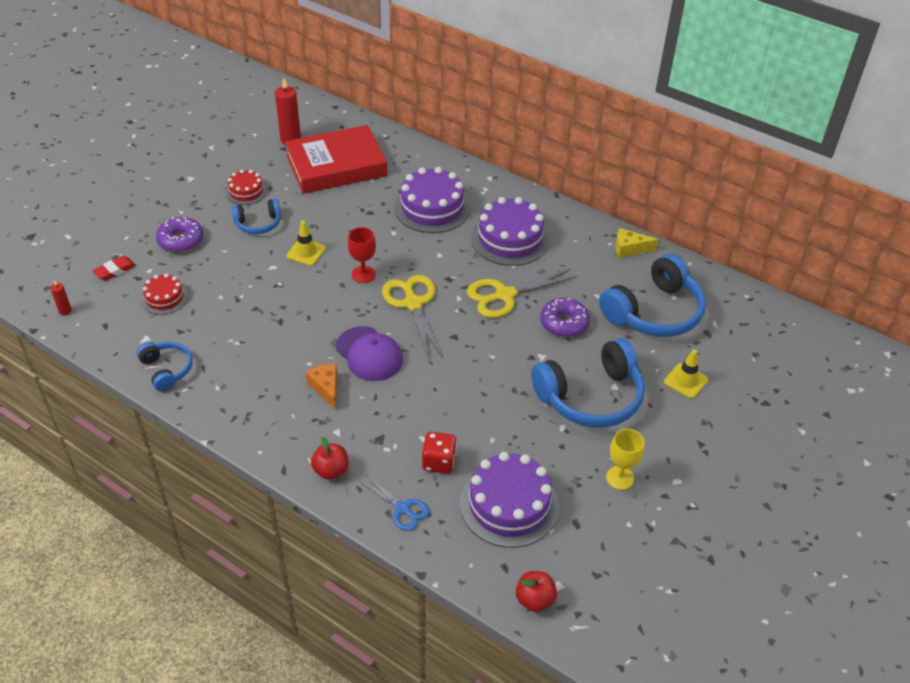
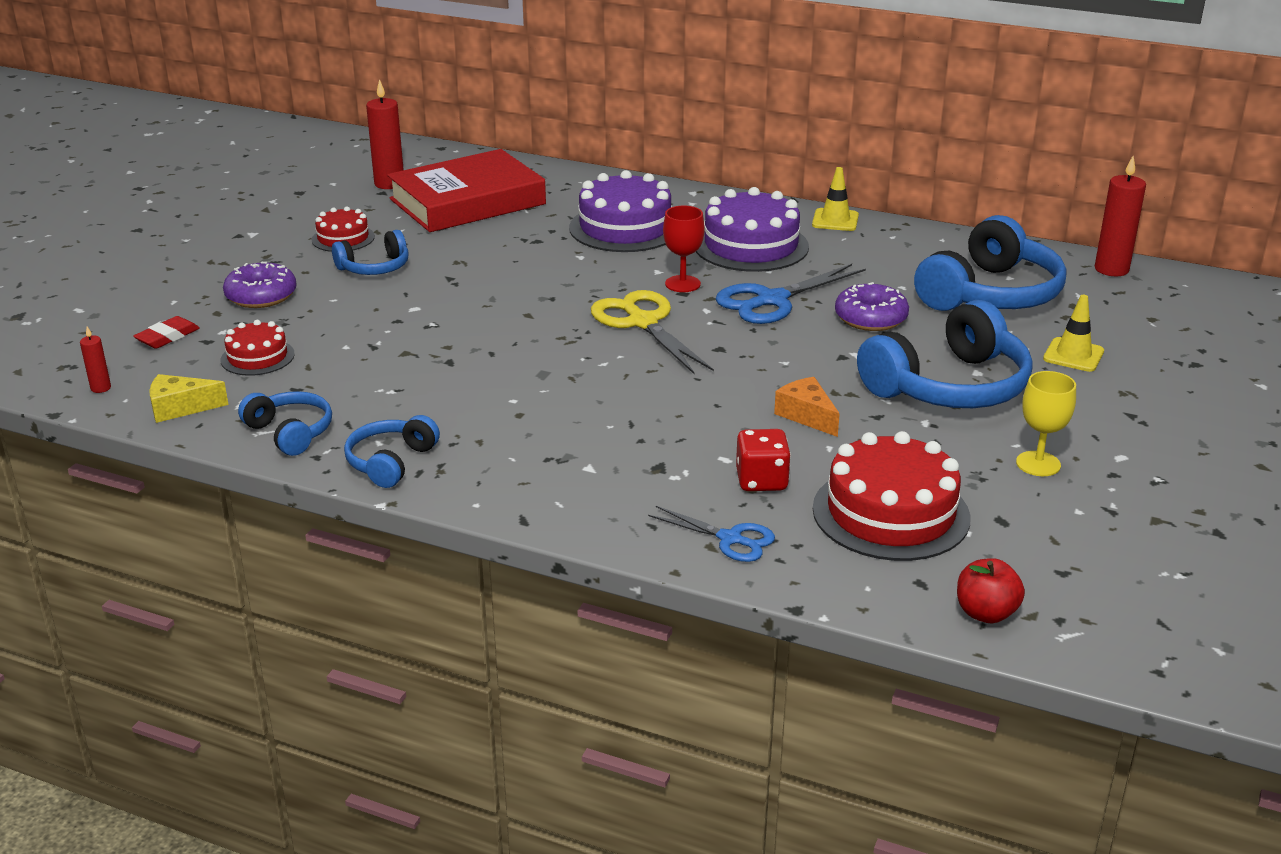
camera: 10 degrees left, 15 degrees down
(219, 406) = (390, 462): none -> blue headphones
(306, 252) = (459, 288): yellow traffic cone -> yellow traffic cone (835, 220)
(326, 388) = (551, 423): orange cheese -> orange cheese (806, 415)
(331, 470) = (599, 511): red apple -> none
(363, 274) = (555, 301): red goblet -> red goblet (682, 284)
(369, 354) = (601, 380): purple cap -> none
(504, 295) = (772, 300): yellow scissors -> blue scissors
(509, 504) = (890, 513): purple cake -> red cake
(629, 249) = (922, 239): yellow cheese -> yellow cheese (180, 408)
(748, 300) = (1111, 269): none -> red candle

